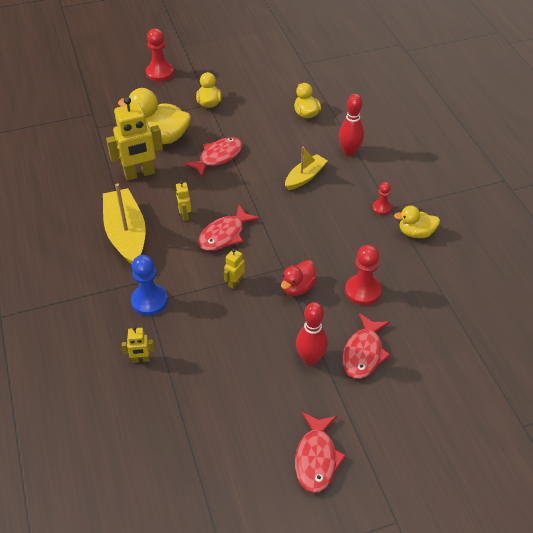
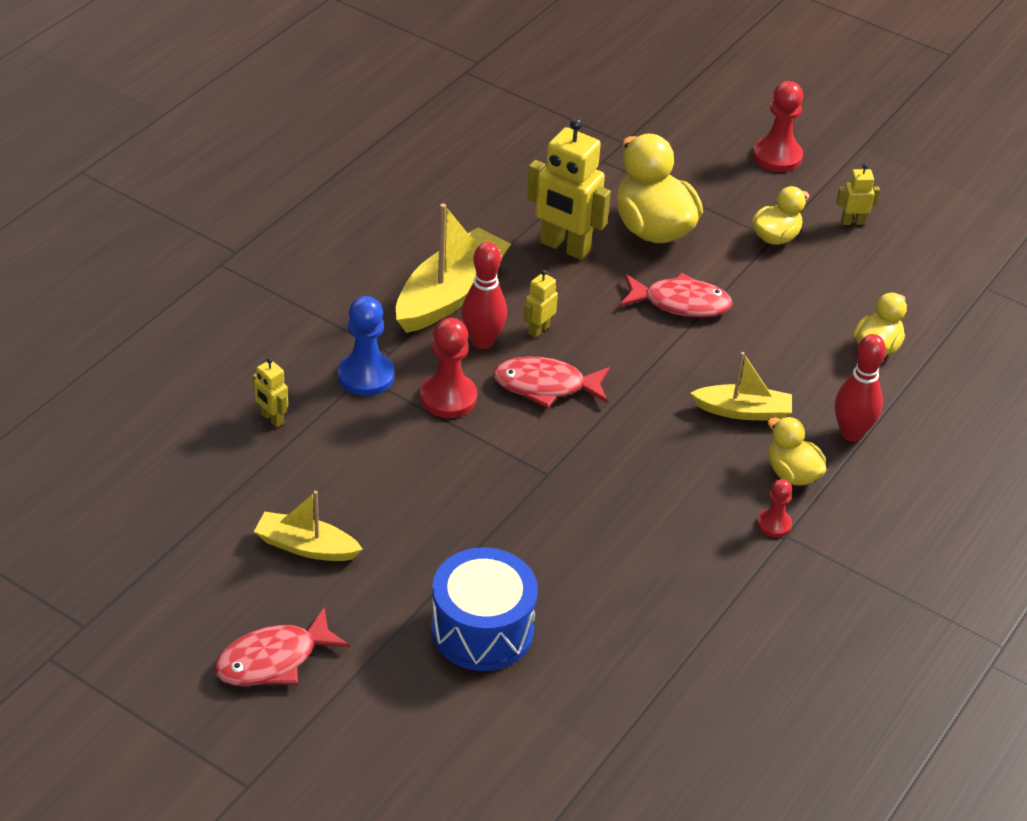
camera: 50 degrees right, 5 degrees down
(235, 282) = (474, 439): yellow robot -> yellow robot (852, 222)
(247, 397) = (306, 546): none -> yellow boat
(297, 287) = (528, 506): red duck -> none
(310, 358) = (421, 578): red bowling pin -> red bowling pin (482, 341)
(362, 291) = (591, 577): red pawn -> red pawn (448, 398)
(363, 353) = (482, 629): red fish -> blue drum
(415, 233) = (764, 586): yellow duck -> yellow duck (792, 474)

